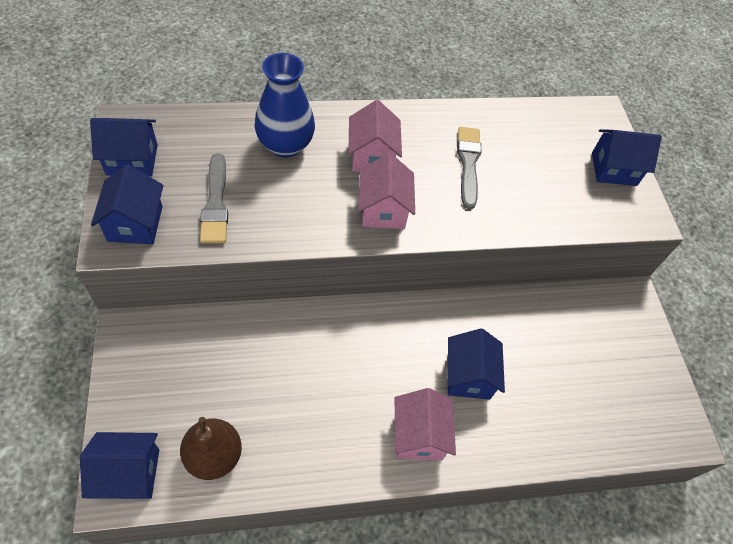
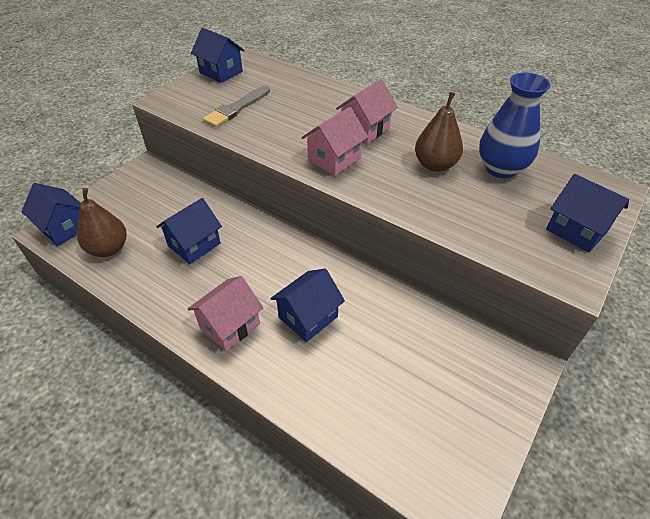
camera: 50 degrees right, 10 degrees down
(135, 223) = (184, 98): blue house -> blue house (194, 244)
(285, 145) = (314, 101): blue vase -> blue vase (501, 168)
(468, 164) = (435, 165): grey brush -> brown pear

